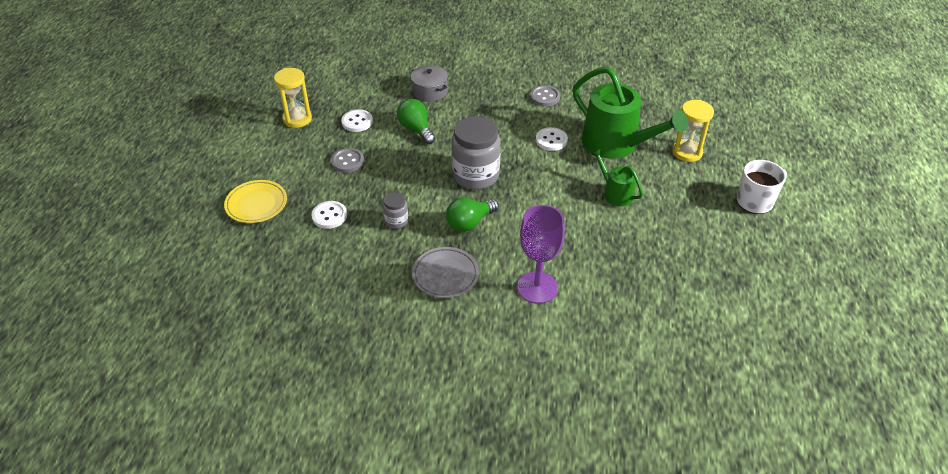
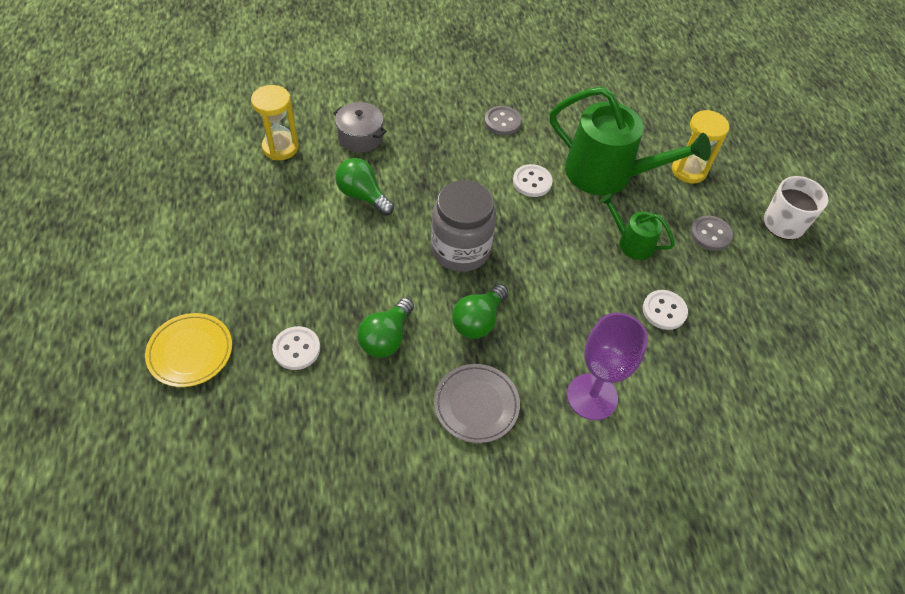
camera: 20 degrees left, 10 degrees up
(297, 119) = (200, 207): yellow hourglass -> yellow hourglass (280, 147)
(347, 161) = (291, 260): grey button -> grey button (710, 234)
(357, 122) = (282, 198): white button -> white button (664, 311)
(396, 221) = (386, 338): grey jar -> green light bulb

